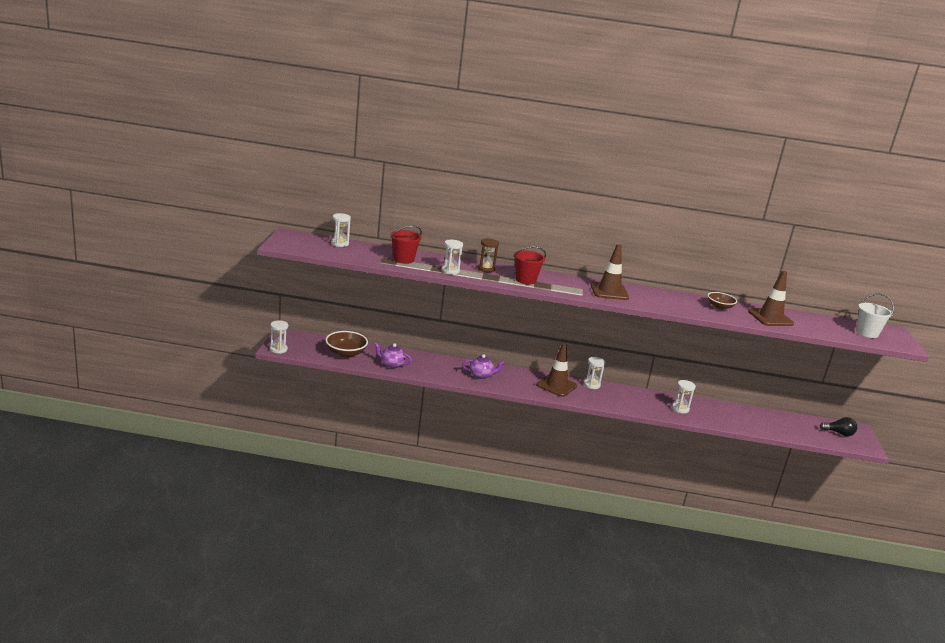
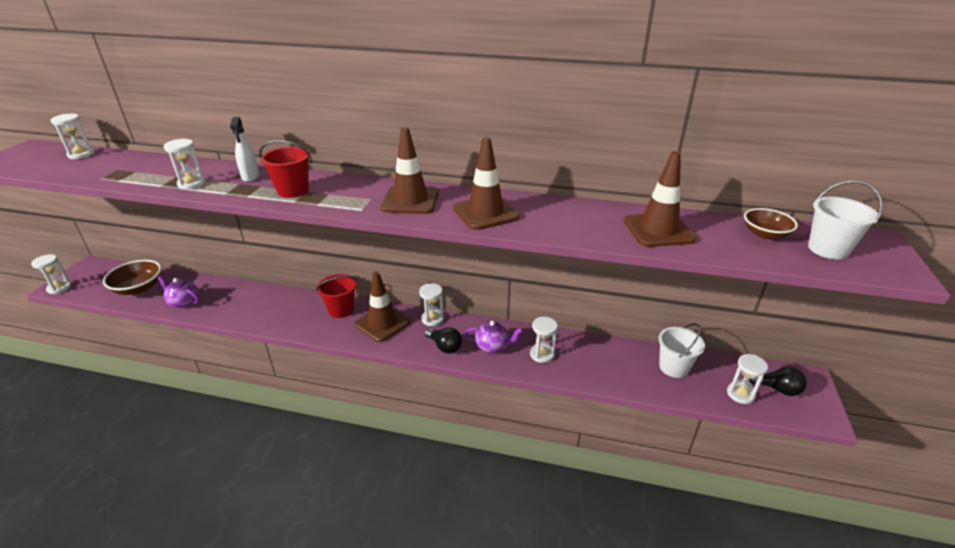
camera: 10 degrees right, 10 degrees up
(403, 259) = (142, 171): red bucket -> red bucket (341, 310)
(481, 375) = (289, 312): purple teapot -> purple teapot (493, 346)
(486, 269) = (250, 177): brown hourglass -> white spray bottle
(610, 401) = (444, 346): none -> black light bulb
(662, 302) = (485, 213): none -> brown traffic cone
(719, 307) = (578, 215): brown bowl -> brown bowl (765, 234)
(770, 419) = (673, 367): none -> white bucket
(816, 435) = (740, 394): none -> white hourglass

